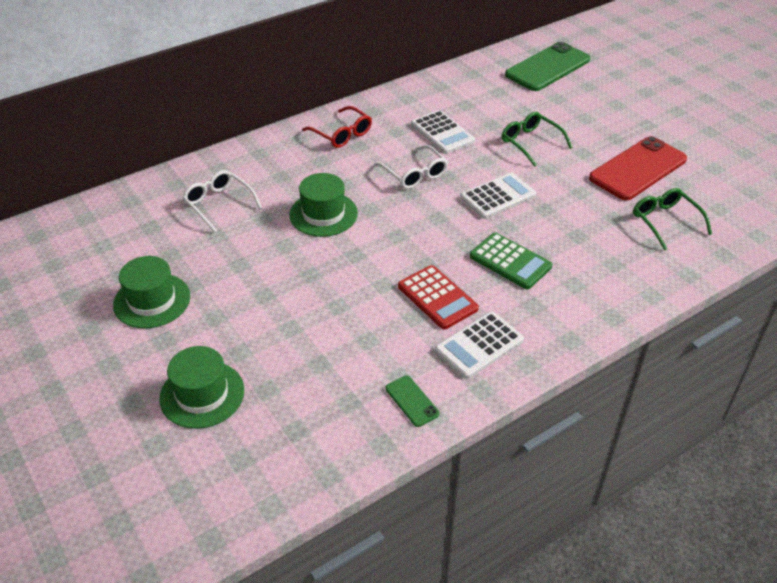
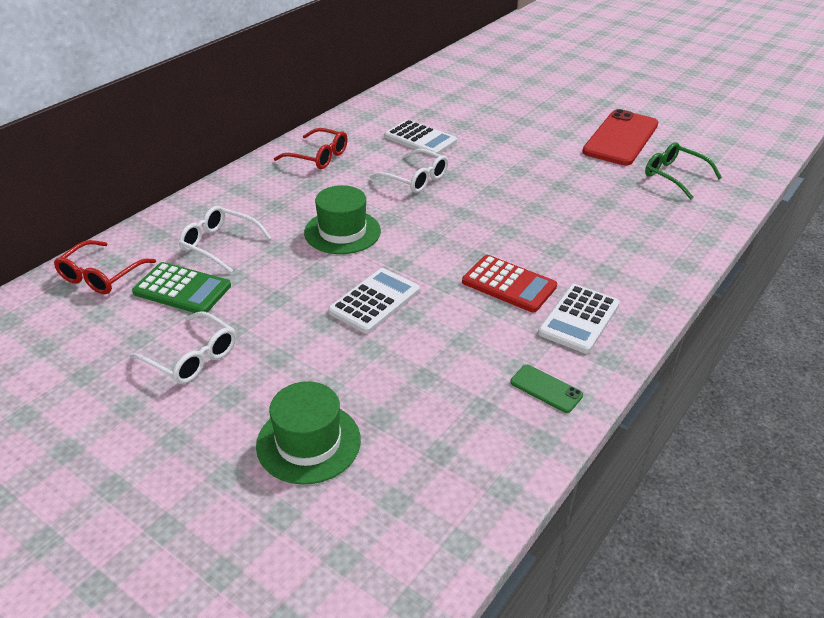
camera: 20 degrees left, 5 degrees down
(118, 213) = (101, 276): none -> red glasses
(152, 300) = (192, 357): green hat -> white glasses
(498, 196) = (509, 183): white calculator -> white calculator (374, 301)
(510, 261) = (558, 237): green calculator -> green calculator (182, 289)
(530, 143) = (510, 133): green glasses -> none
(547, 67) = (485, 71): green phone -> none

